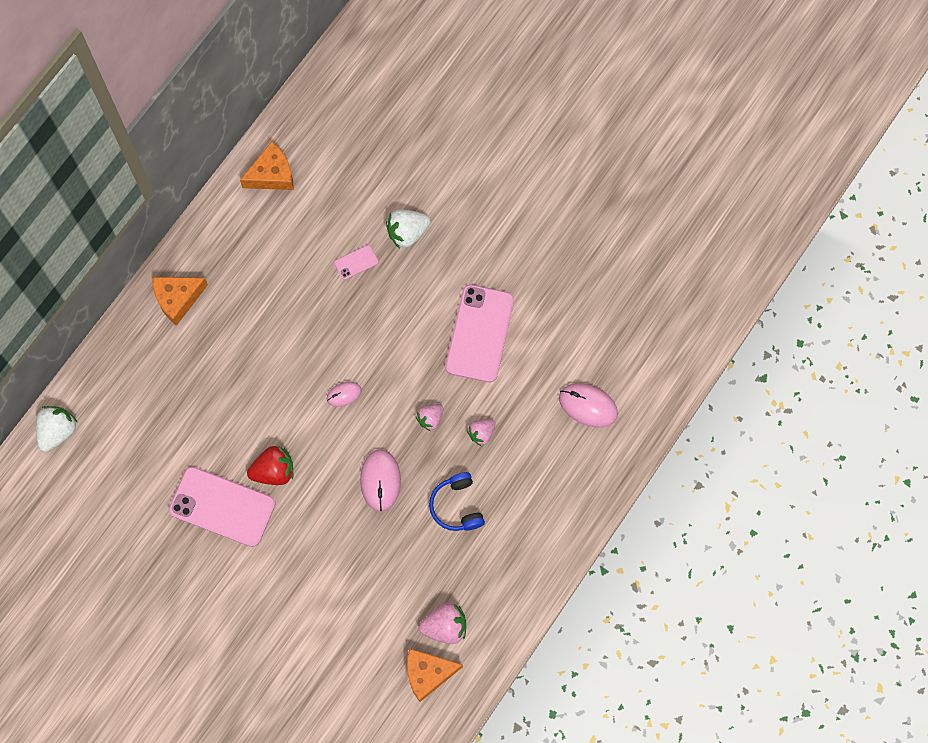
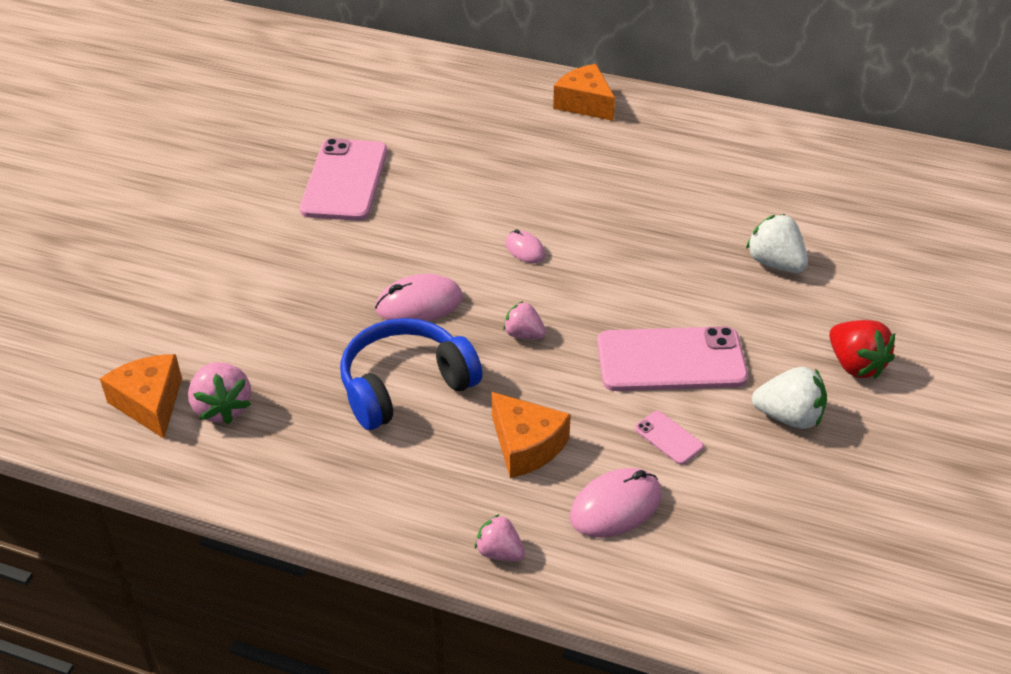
camera: 75 degrees right, 30 degrees down
(57, 431) = (397, 57): white strawberry -> white strawberry (789, 417)
(272, 175) = (777, 141): orange cheese -> orange cheese (526, 446)
(274, 471) = (402, 211): red strawberry -> red strawberry (855, 365)
(356, 262) = (707, 226): pink phone -> pink phone (668, 438)
(457, 506) = (405, 386): blue headphones -> blue headphones, size x1.55
(481, 433) = (522, 391): pink strawberry -> pink strawberry (499, 552)
(588, 406) = (615, 506): pink mouse -> pink mouse turned 45 degrees clockwise

